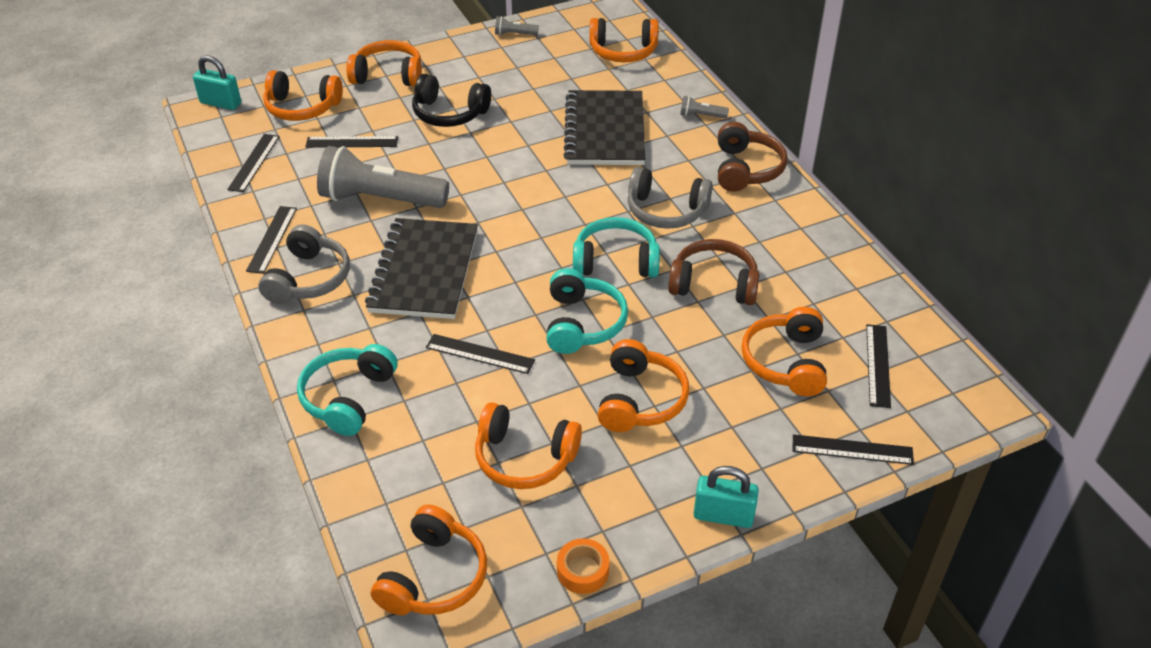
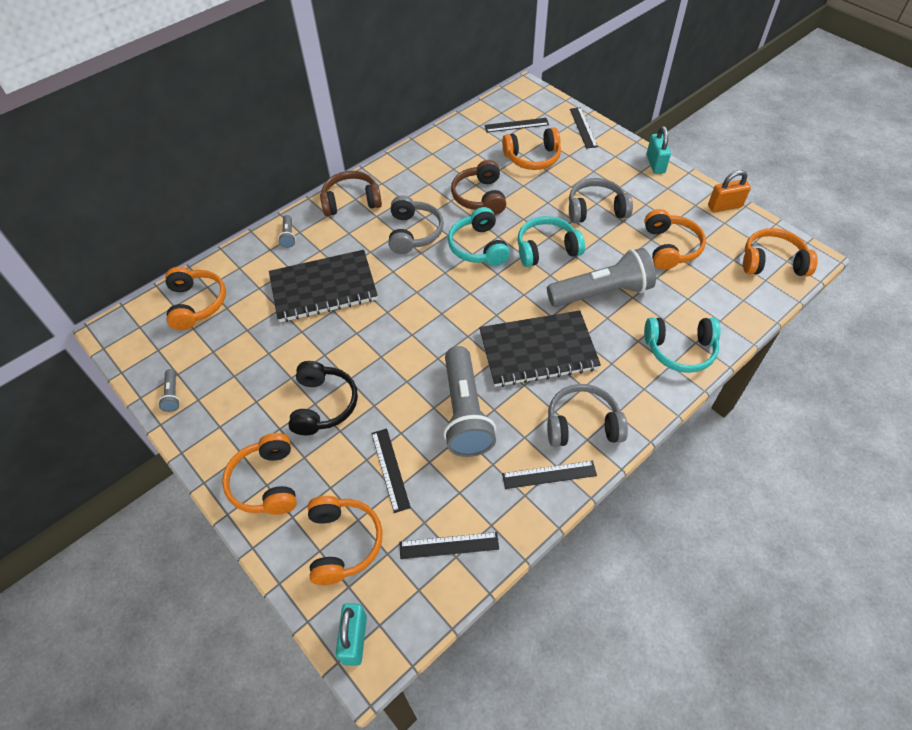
camera: 105 degrees left, 10 degrees up
(480, 354) = (601, 292): black ruler -> grey flashlight
(583, 571) = (724, 206): orange tape -> orange padlock
(640, 400) = (596, 209): orange headphones -> grey headphones

